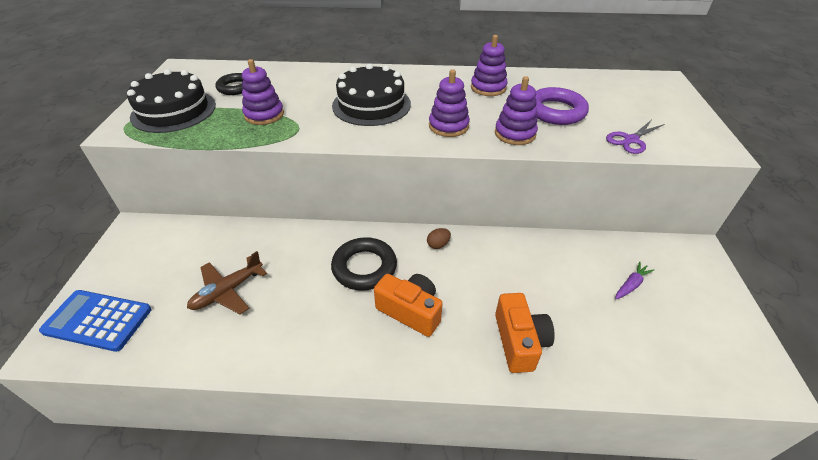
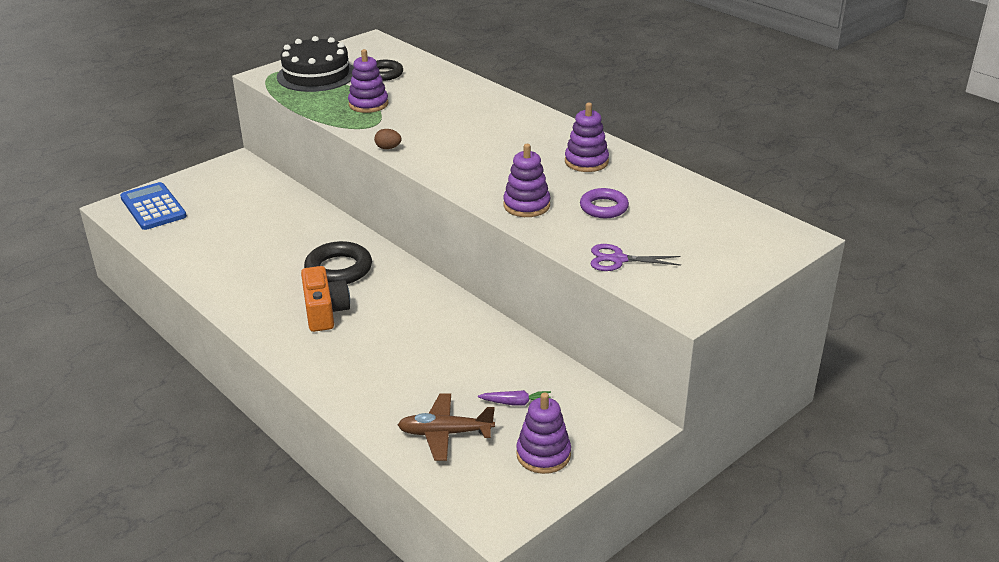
camera: 45 degrees right, 10 degrees down
(227, 291) = (237, 232): brown plane -> brown plane (445, 433)
(371, 105) = (458, 131): black cake -> none
(438, 245) = (415, 286): brown egg -> brown egg (388, 148)
(448, 126) = (485, 174): purple stacking toy -> purple stacking toy (543, 454)
(519, 341) = (364, 373): orange camera -> none
(555, 111) = (604, 207): purple ring -> purple ring, size x0.67

